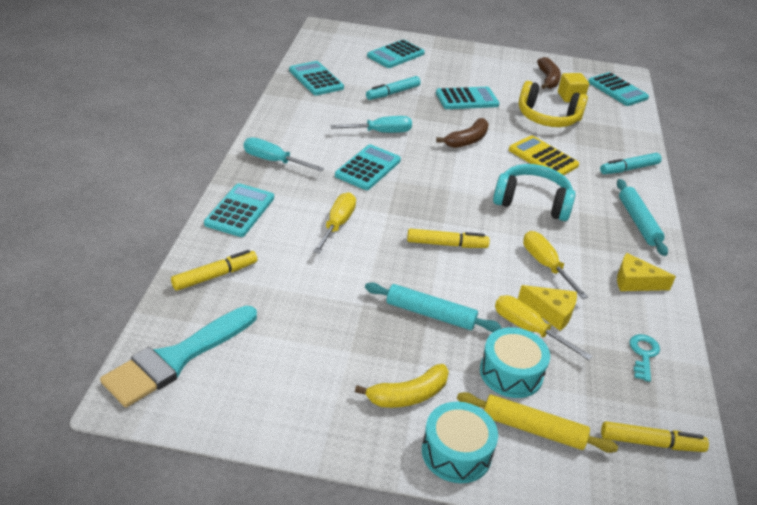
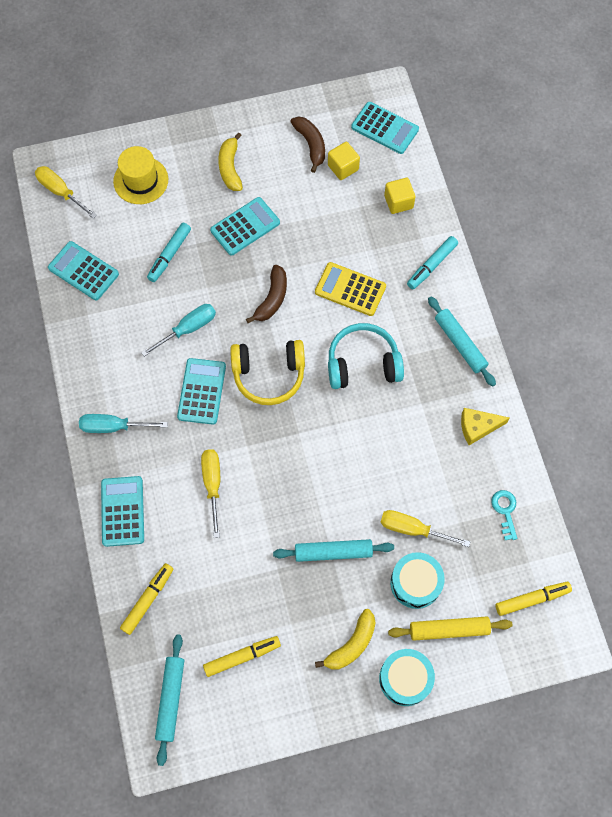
camera: 20 degrees left, 30 degrees up
(177, 358) = (171, 699): turquoise brush -> turquoise rolling pin
(395, 55) = (141, 180): turquoise calculator -> yellow hat
(447, 244) = (313, 461): yellow marker -> yellow marker (242, 656)
(473, 70) = (230, 168): none -> yellow banana
(546, 265) = (401, 445): yellow screwdriver -> yellow screwdriver (61, 192)
(547, 118) = (333, 218): yellow headphones -> yellow headphones (269, 375)
(551, 312) = (423, 500): yellow cheese -> none
(612, 127) = (398, 202): none -> yellow cube

